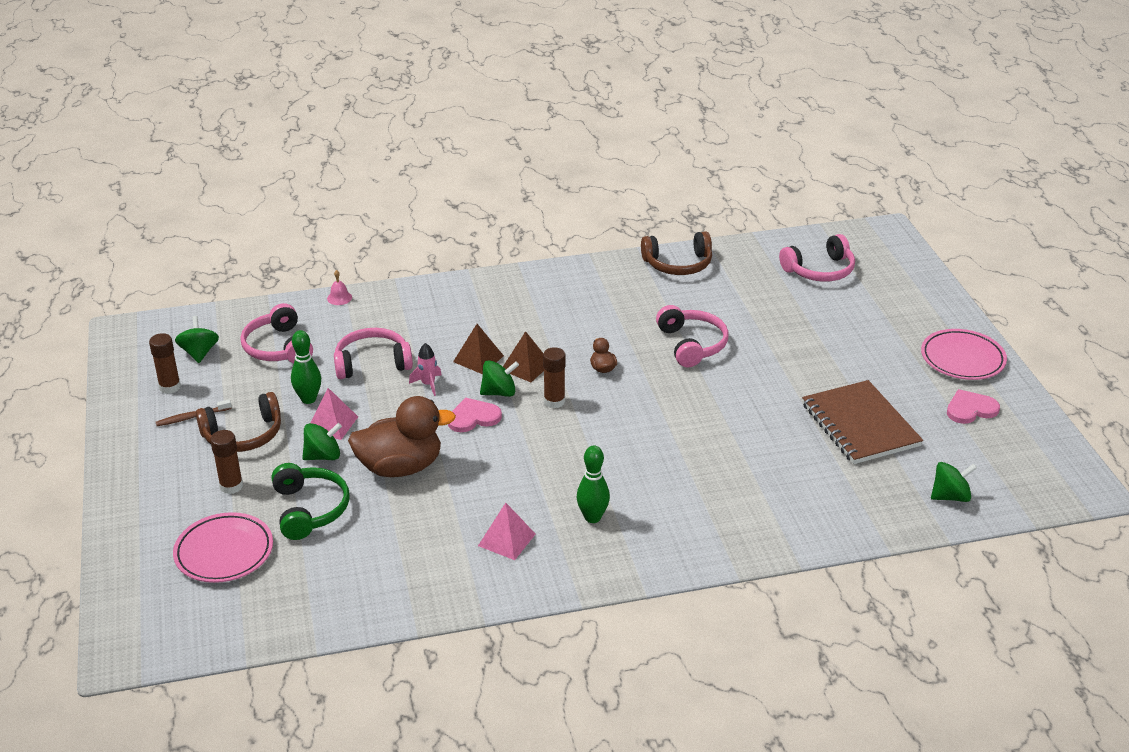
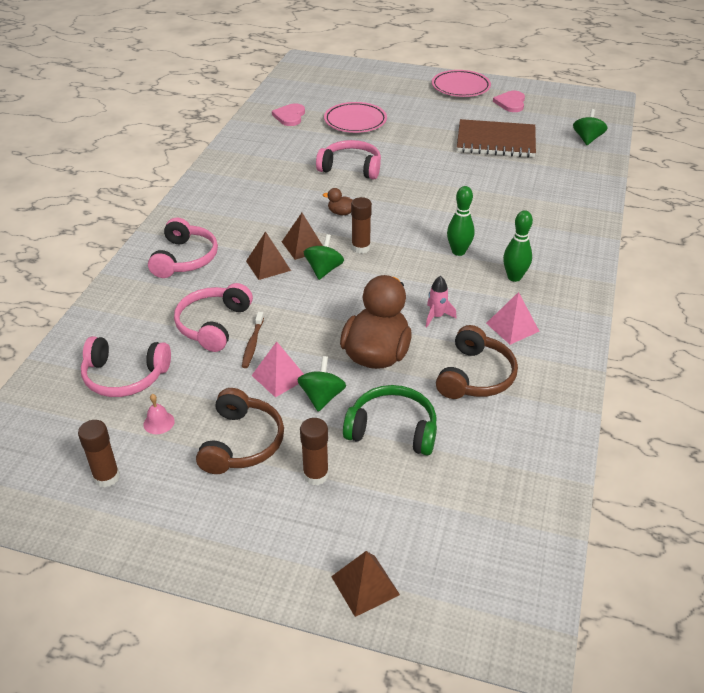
camera: 60 degrees left, 5 degrees up
(134, 552) = (365, 585): none -> brown pyramid
(192, 417) = (176, 473): brown toothbrush -> brown toothbrush (252, 344)
(199, 353) = (71, 436): green spinning top -> none
(224, 552) = (414, 510): pink plate -> pink plate (355, 121)
(308, 399) = (228, 381): green bowling pin -> green bowling pin (458, 251)
(339, 298) = (90, 313): pink bell -> pink bell (159, 422)
(428, 384) = (276, 303): pink rocket -> pink rocket (436, 316)
(473, 417) = (344, 293): pink heart -> pink heart (290, 116)
(678, 264) = (249, 139): brown headphones -> brown headphones (475, 376)
(820, 270) = (320, 95): pink headphones -> pink headphones (185, 258)

